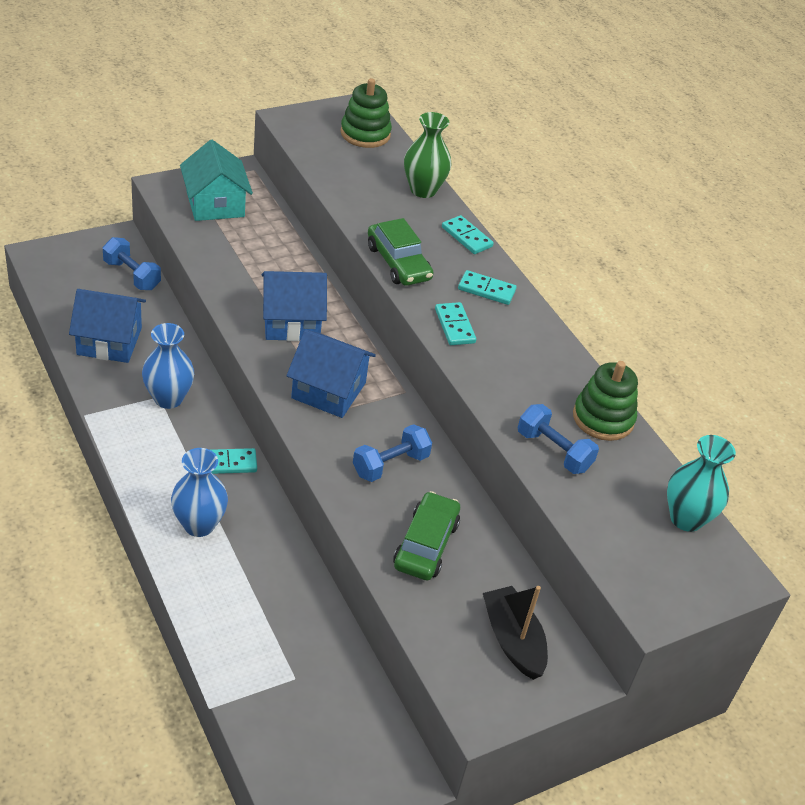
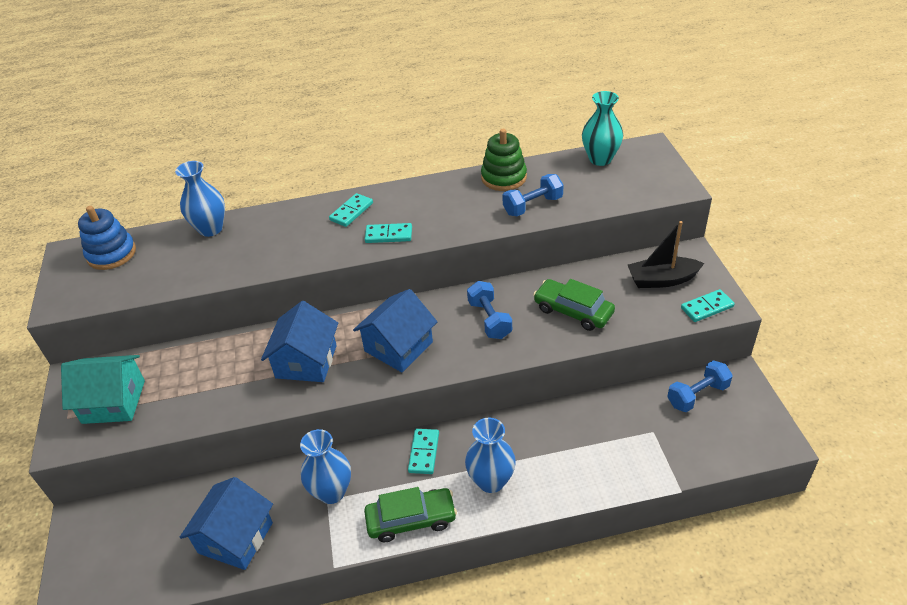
camera: 65 degrees left, 0 degrees up
(132, 275) = (143, 510): blue dumbbell -> blue dumbbell (697, 395)
(365, 134) = (111, 254): green stacking toy -> blue stacking toy
(398, 263) = (301, 256): green car -> green car (411, 520)
(423, 190) = (211, 229): green vase -> blue vase
(466, 237) = (283, 213): turquoise domino -> turquoise domino (707, 307)

